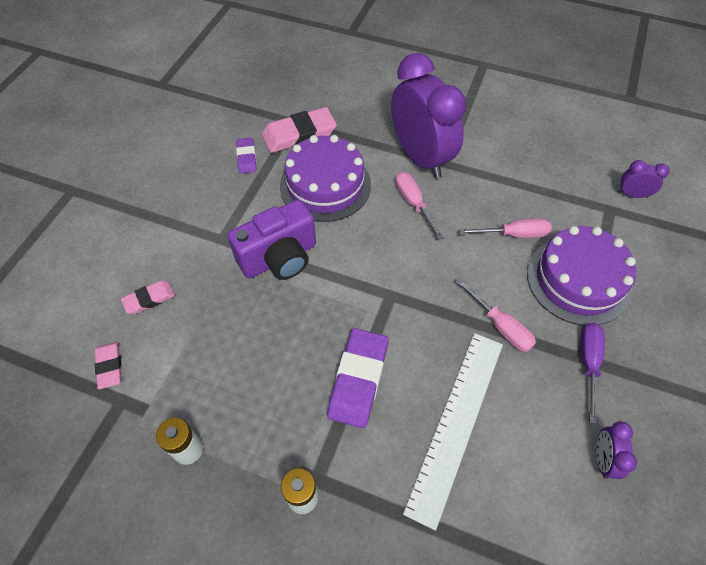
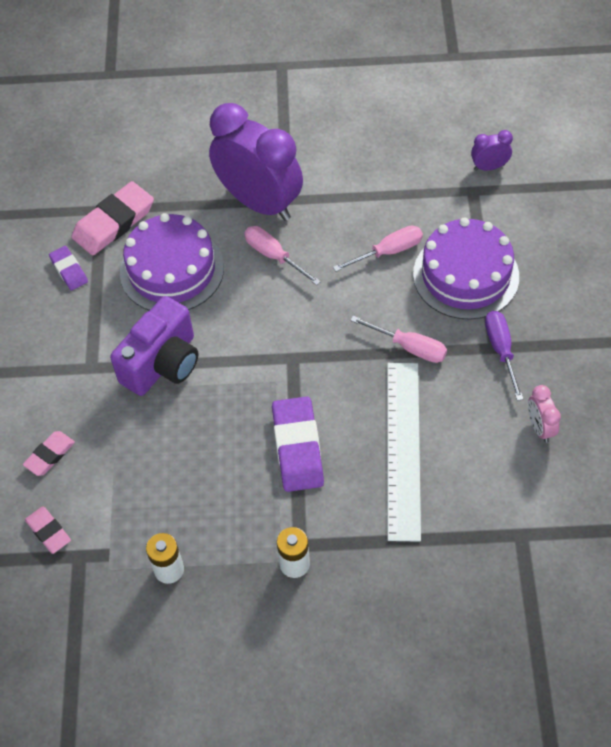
camera: 20 degrees left, 0 degrees up
(603, 459) = (540, 427): purple clock -> pink clock

